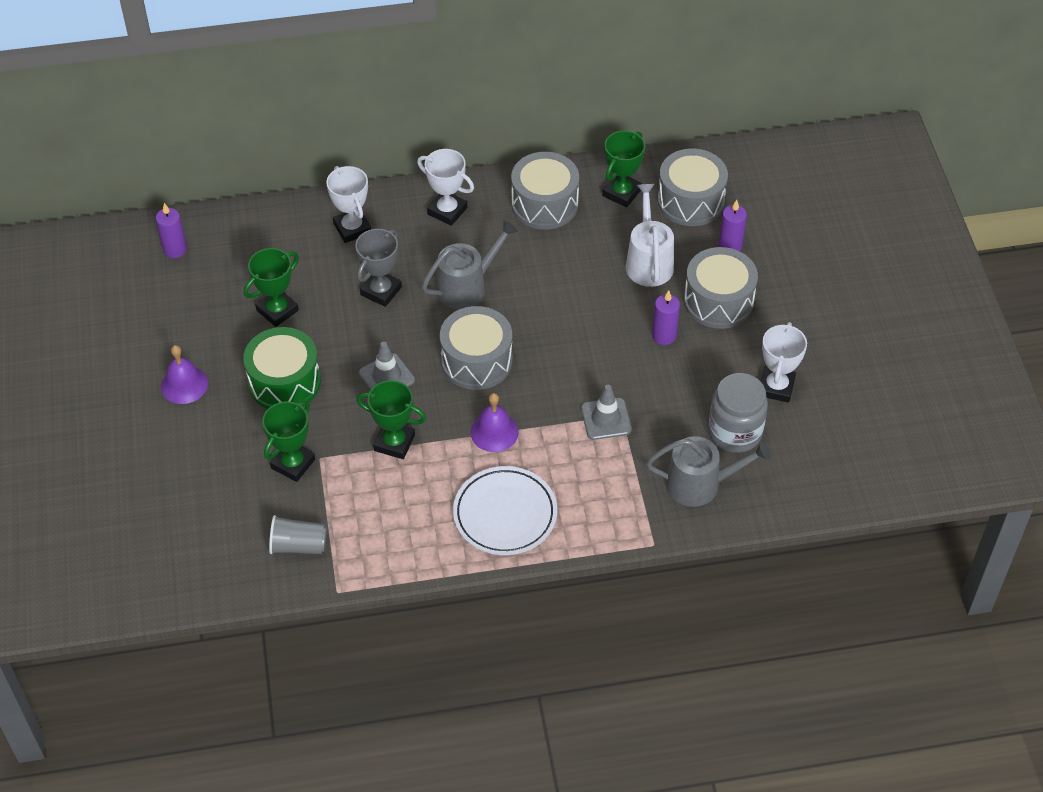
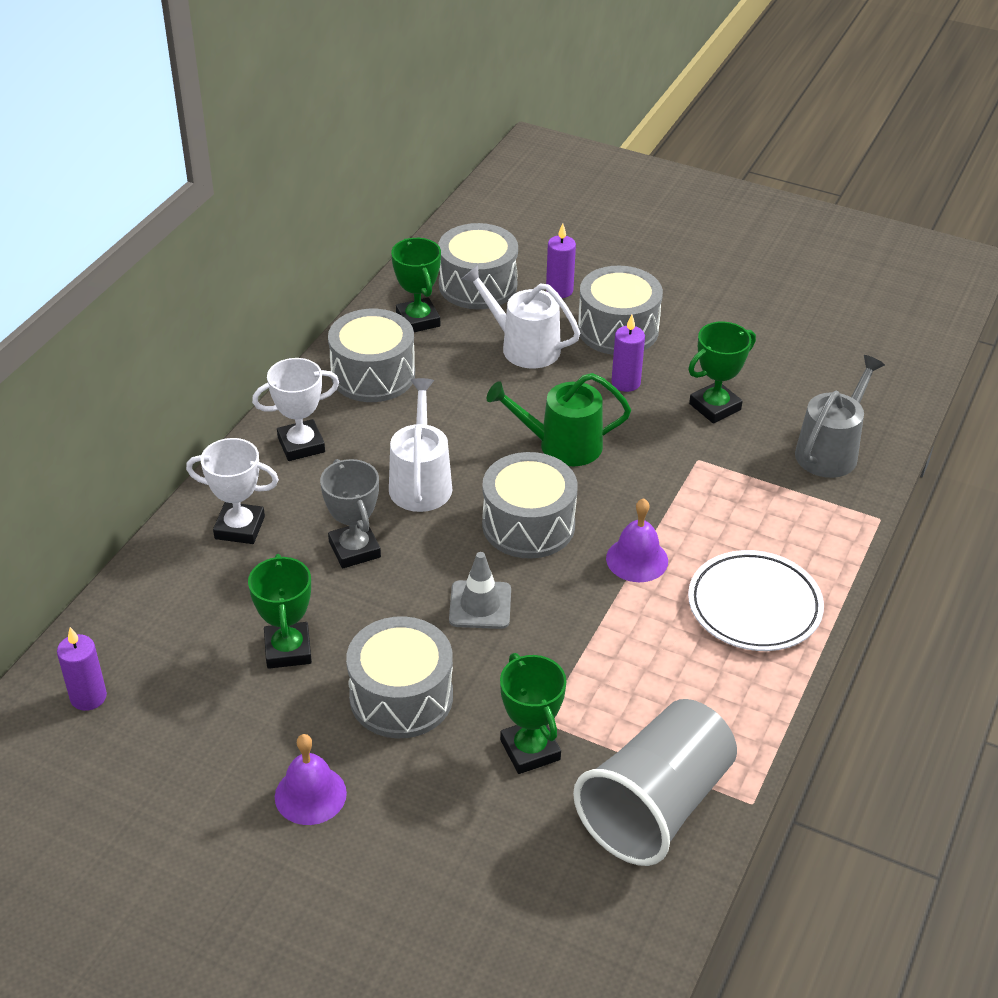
camera: 55 degrees left, 10 degrees down
(284, 382) = (401, 697): green drum -> grey drum
(298, 545) = (656, 806): grey cup -> grey cup, size x1.97
(394, 443) = (579, 645): green trophy -> green trophy (715, 407)
(466, 287) = (420, 482): grey watering can -> white watering can
(567, 337) = (562, 445): none -> green watering can
(606, 419) = (693, 472): grey traffic cone -> none
(735, 432) = (786, 398): grey jar -> none
(776, 387) = (755, 347): white trophy -> none

